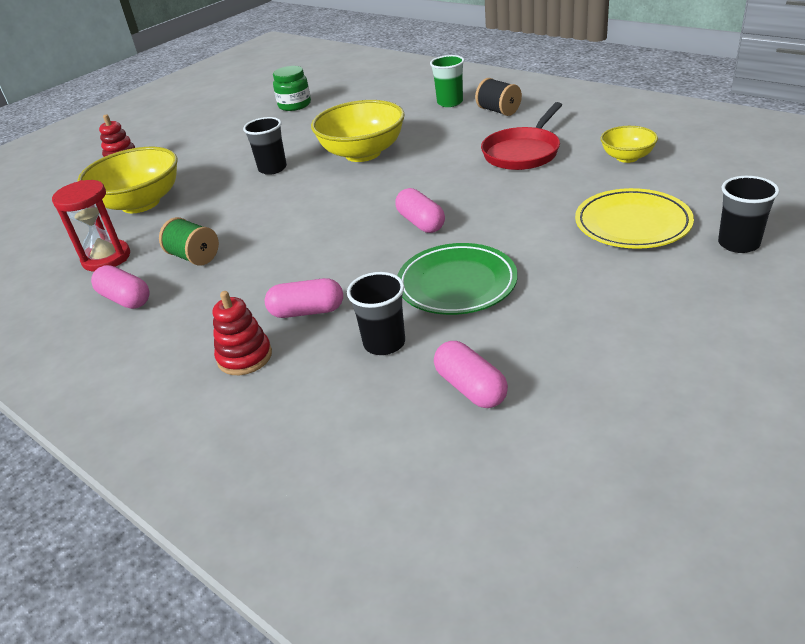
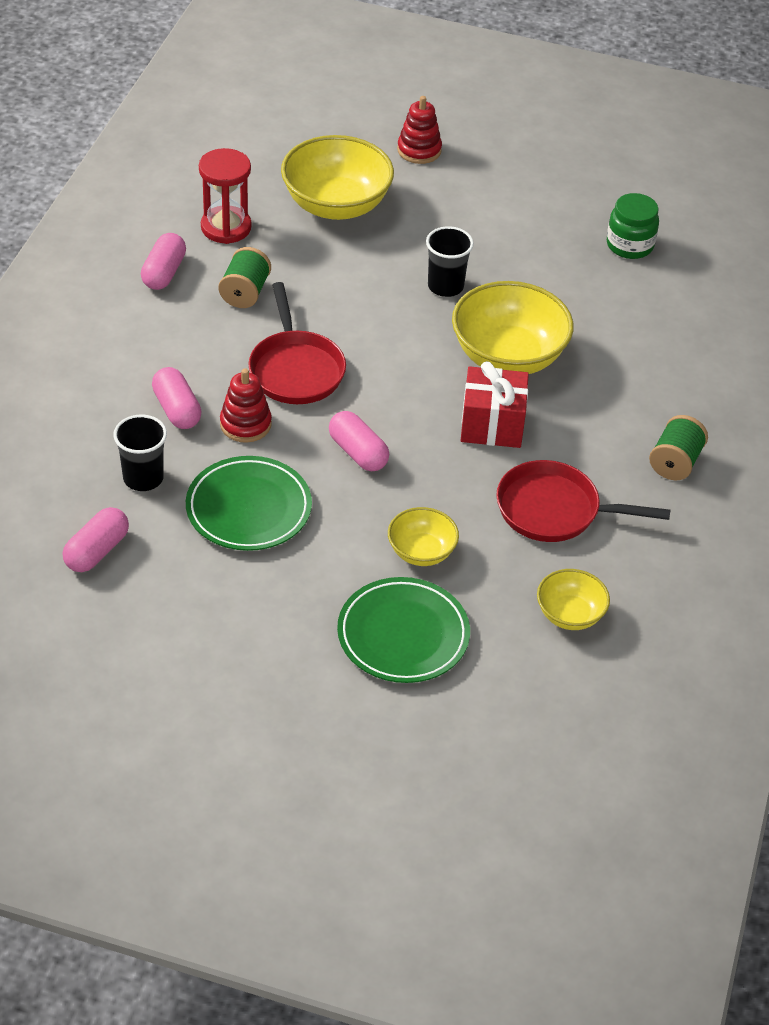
camera: 60 degrees right, 10 degrees up
(244, 357) = (102, 389): red stacking toy -> red stacking toy (245, 424)
(306, 241) = (295, 369): none -> red pan
(421, 222) = (358, 452): pink capsule -> pink capsule turned 75 degrees counterclockwise
(426, 166) = (492, 425): none -> red gift
(450, 102) = (687, 405): green cup -> none
(498, 111) = (675, 462): black spool -> green spool
(544, 207) = (421, 552): none -> yellow bowl
(632, 224) = (403, 635): yellow plate -> green plate
(738, 244) = (384, 730): black cup -> none

